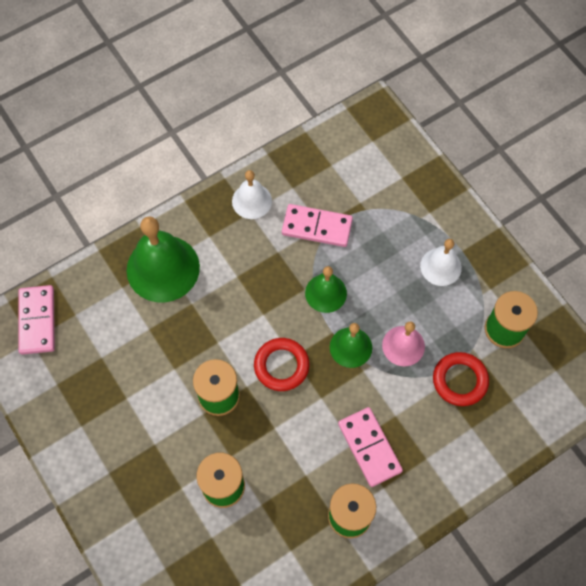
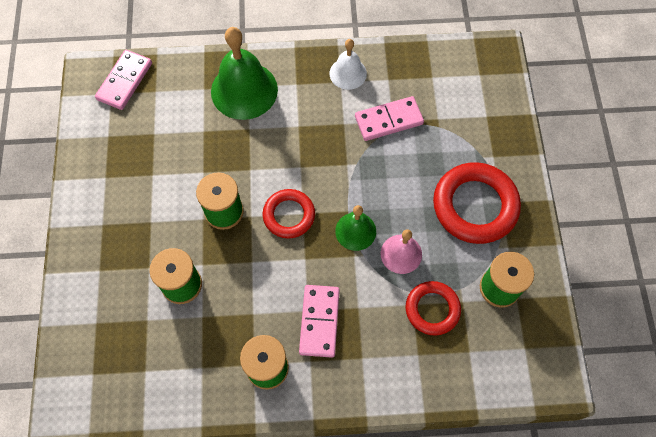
camera: 30 degrees right, 0 degrees up
(317, 227) = (388, 120): pink domino -> pink domino turned 60 degrees counterclockwise
(326, 293) = (362, 176): green bell -> none
(440, 266) = (475, 206): white bell -> red ring

